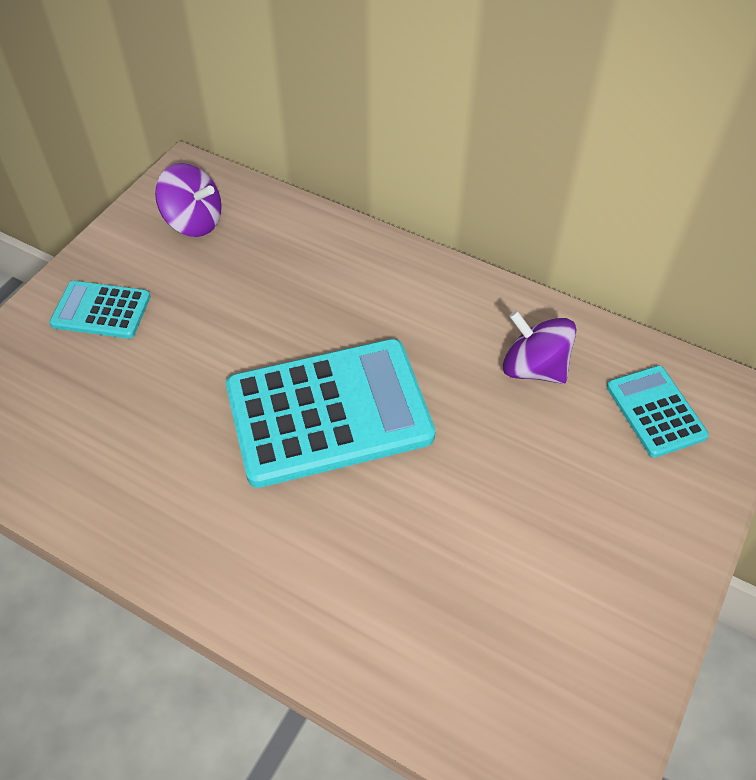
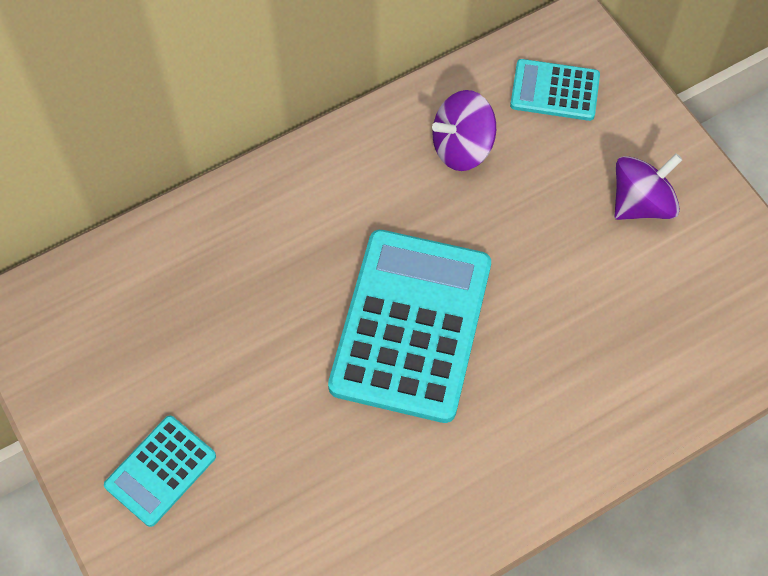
camera: 60 degrees left, 10 degrees up
(194, 222) = (95, 335): purple spinning top -> purple spinning top (641, 203)

